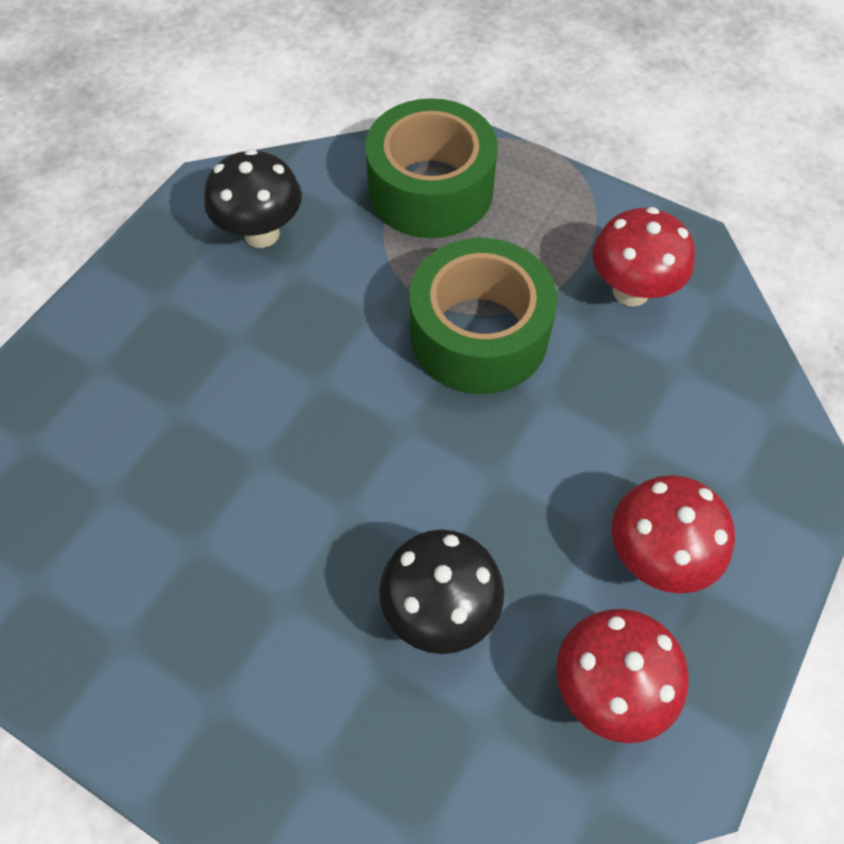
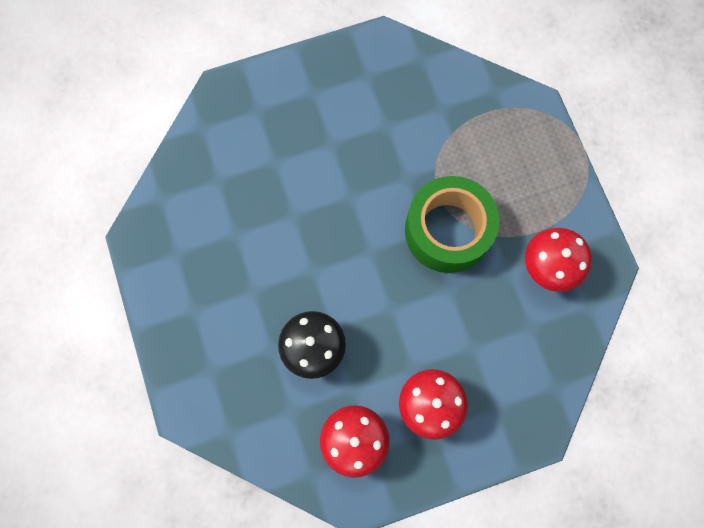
camera: 40 degrees right, 15 degrees up
(262, 234) = (388, 90): black mushroom -> none
(430, 189) = (496, 128): green tape -> none

